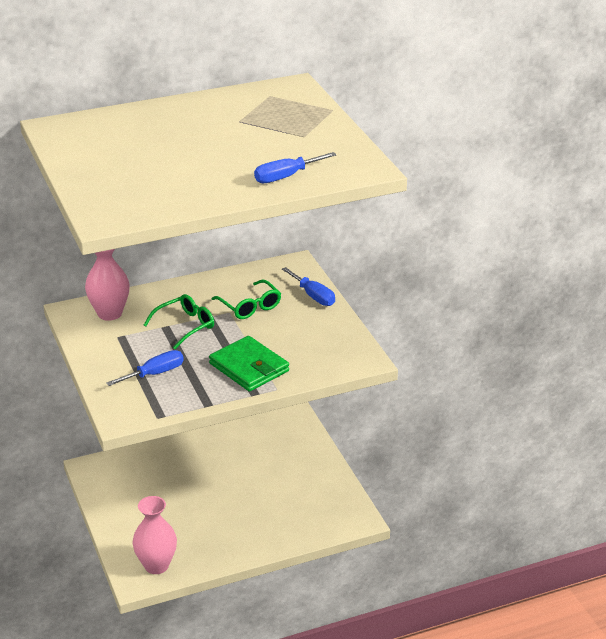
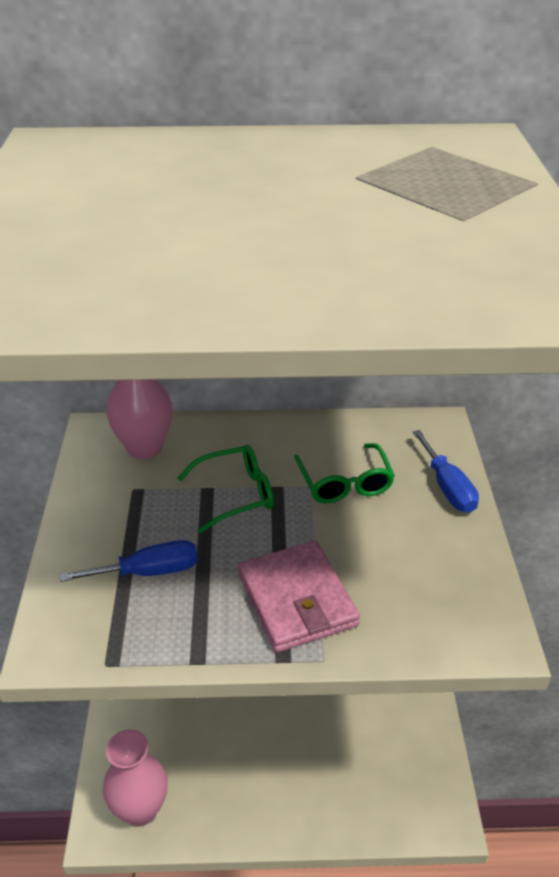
camera: 20 degrees right, 5 degrees up
(249, 367) = (296, 600): green wallet -> pink wallet
(286, 177) = (389, 292): blue screwdriver -> none

